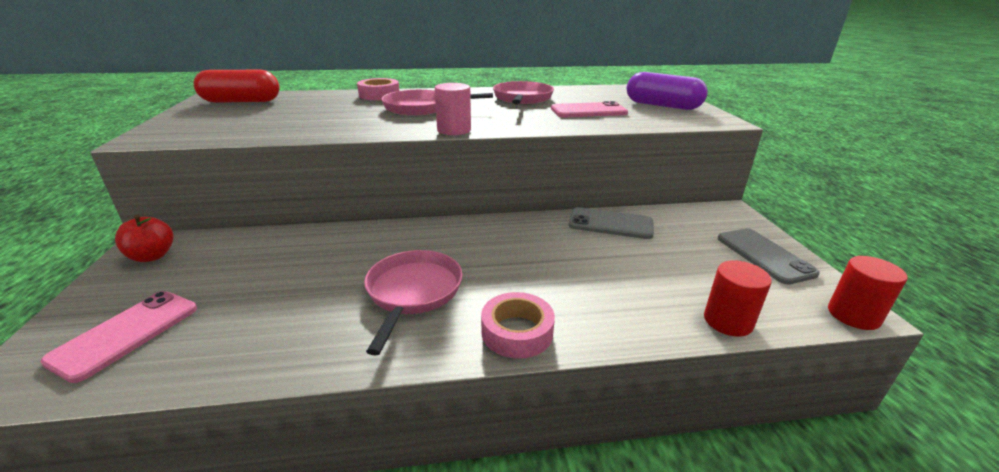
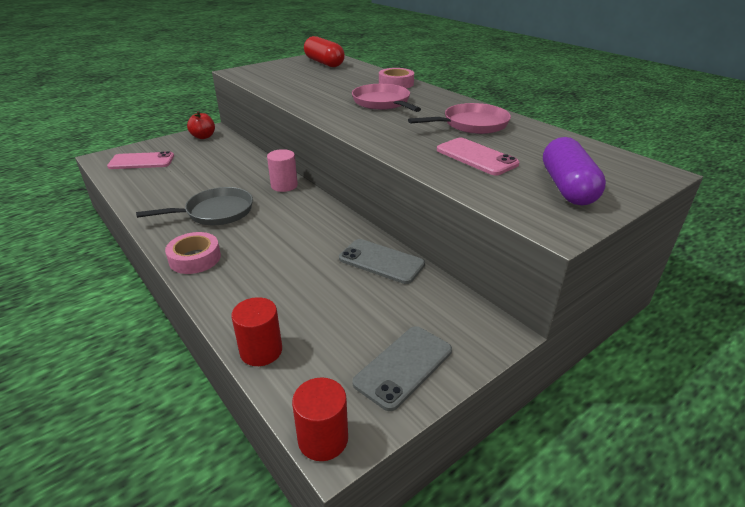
camera: 60 degrees right, 5 degrees up
(412, 293) = (215, 212): pink pan -> grey pan
(454, 130) = (343, 125): pink cylinder -> pink cylinder (284, 185)
(610, 224) = (381, 261): grey phone -> grey phone turned 45 degrees counterclockwise

